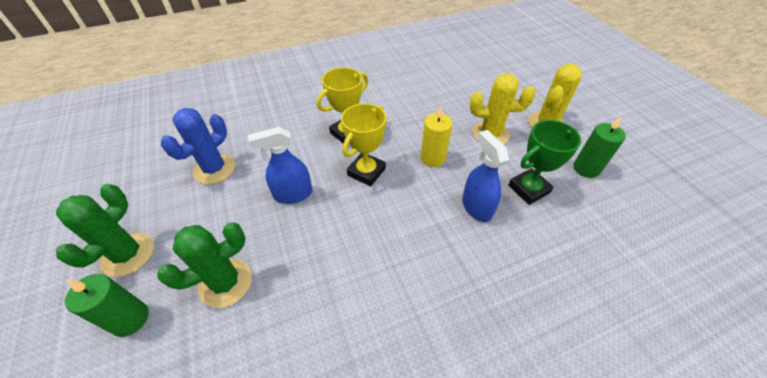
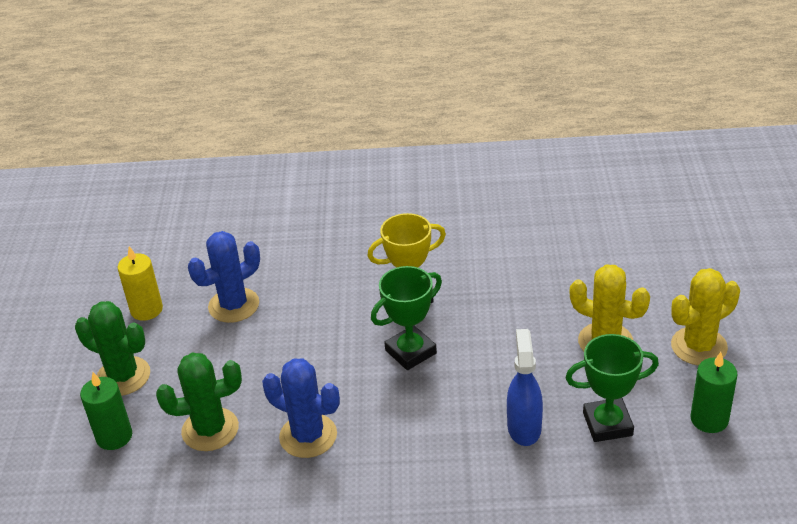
camera: 25 degrees right, 10 degrees down
(128, 254) = (123, 376): green cactus -> green cactus turned 75 degrees clockwise
(293, 194) = (312, 357): blue spray bottle -> none
(316, 263) = (308, 436): none -> blue cactus
(366, 172) = (410, 352): yellow trophy -> green trophy
(432, 158) = (504, 355): yellow candle -> yellow candle (146, 310)

